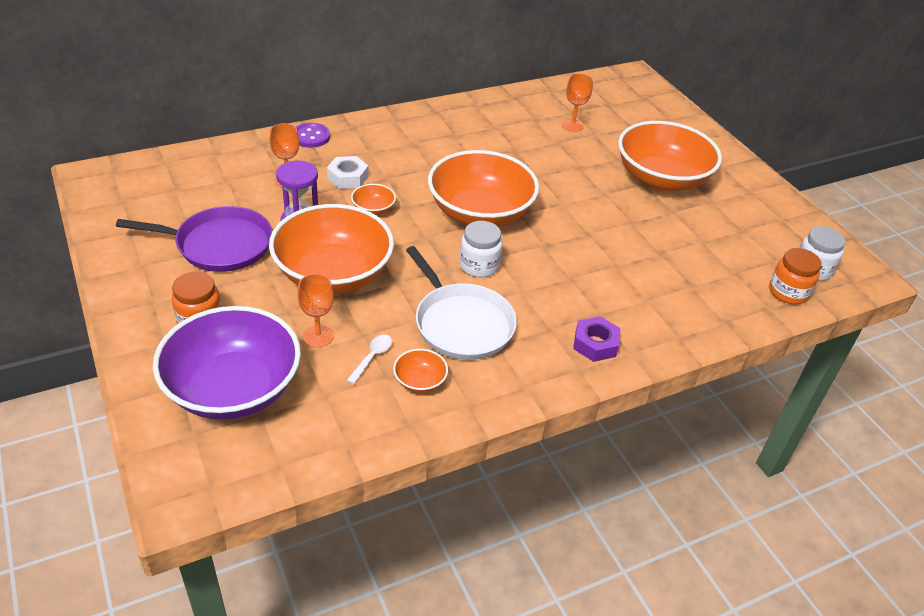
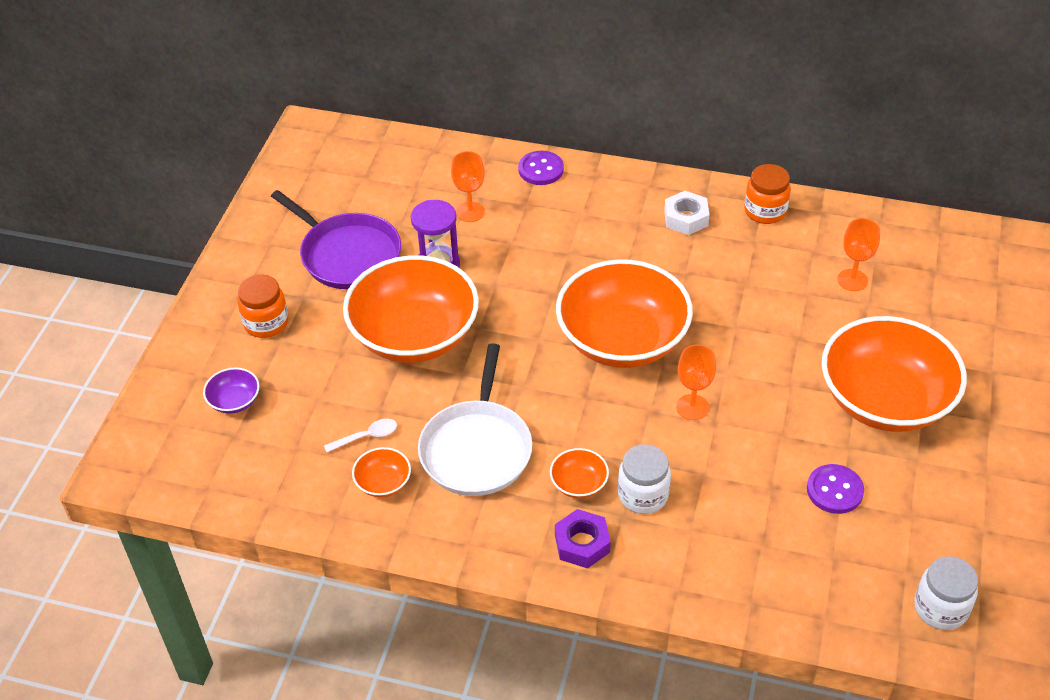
camera: 45 degrees right, 5 degrees up
(233, 388) = (234, 401): purple bowl -> purple bowl, size x0.40
(318, 336) = (342, 391): orange goblet -> orange goblet (692, 407)
(347, 177) = (530, 234): white nut -> white nut (686, 218)
(373, 209) = (519, 283): orange bowl -> orange bowl (579, 484)
(479, 266) = (557, 398): white jar -> white jar (643, 495)
(693, 237) = (834, 490): none -> purple button
(788, 292) = (872, 615): orange jar -> orange jar (765, 211)

